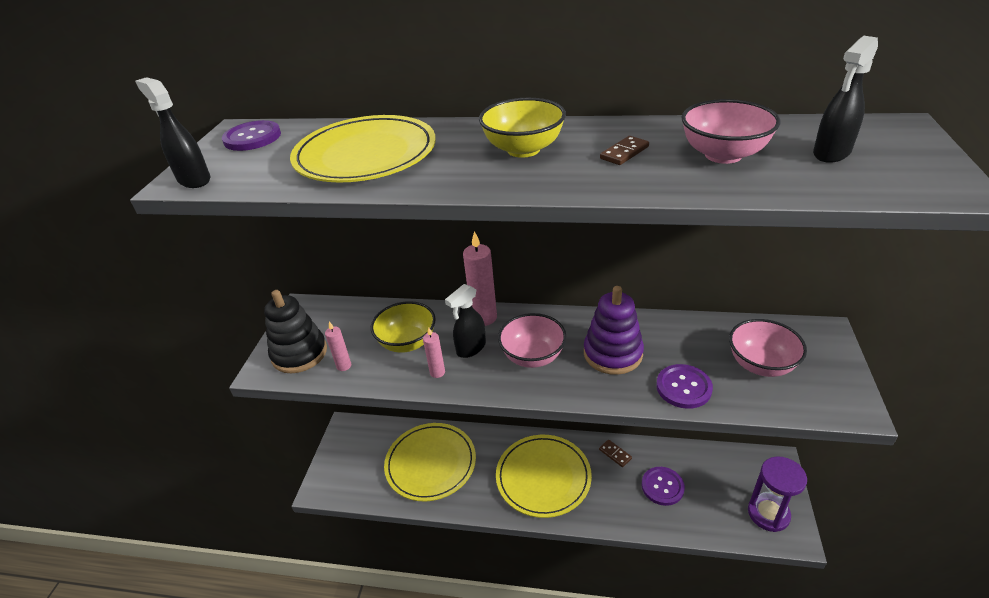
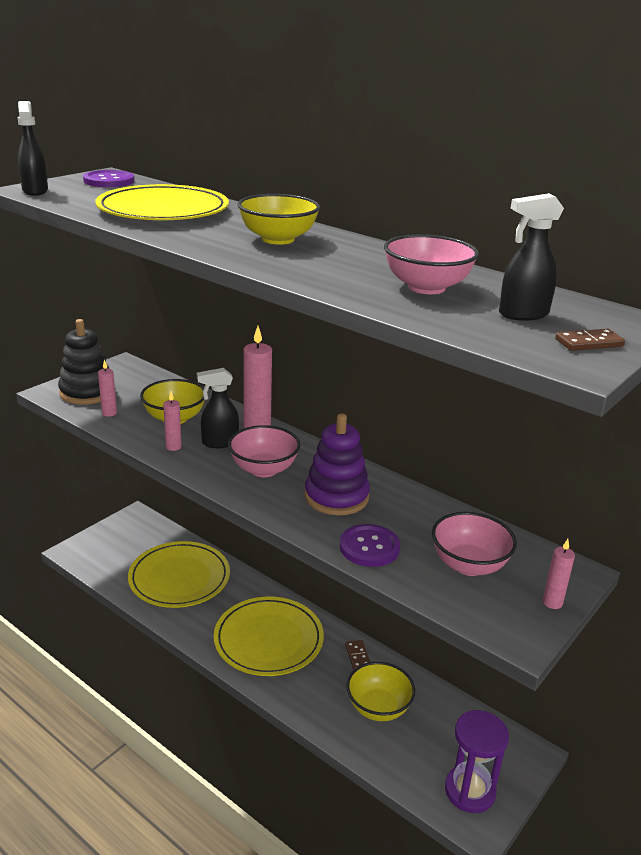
camera: 25 degrees right, 10 degrees down
(624, 153) = (350, 263): brown domino -> brown domino (589, 343)
(662, 487) = (378, 708): purple button -> yellow bowl
(840, 366) = (552, 602): none -> pink candle

